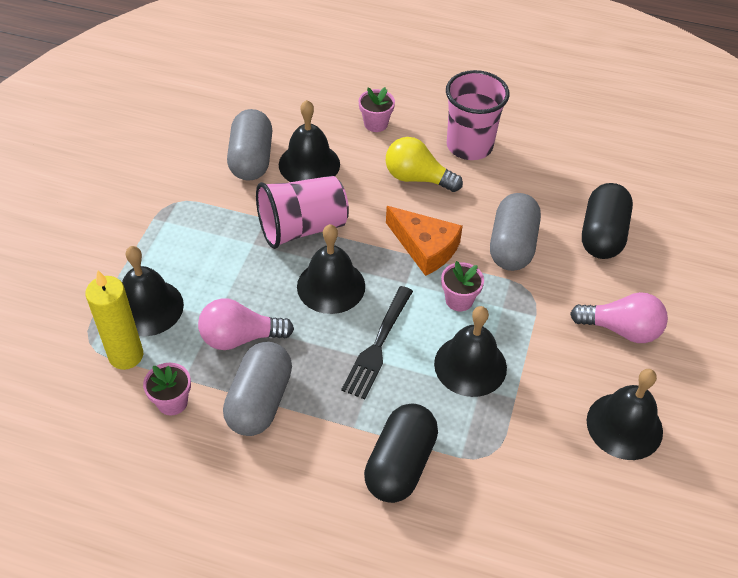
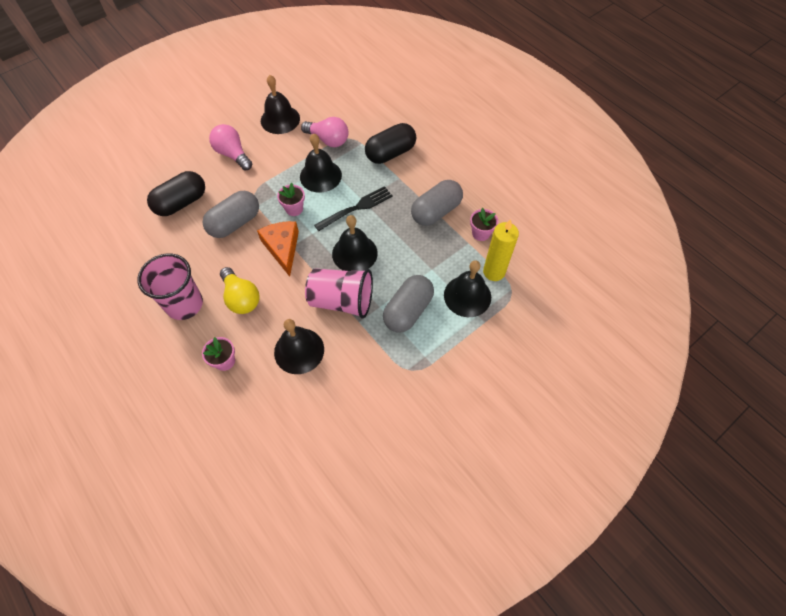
camera: 145 degrees left, 10 degrees up
(240, 337) = (425, 249): pink light bulb -> pink light bulb (328, 140)
(251, 159) = (334, 379): grey capsule -> grey capsule (408, 311)

